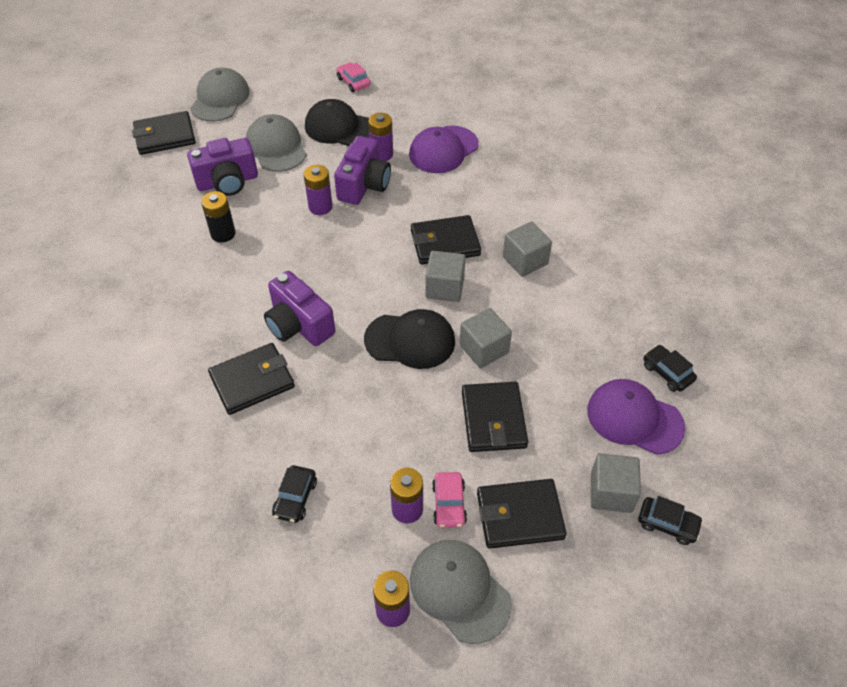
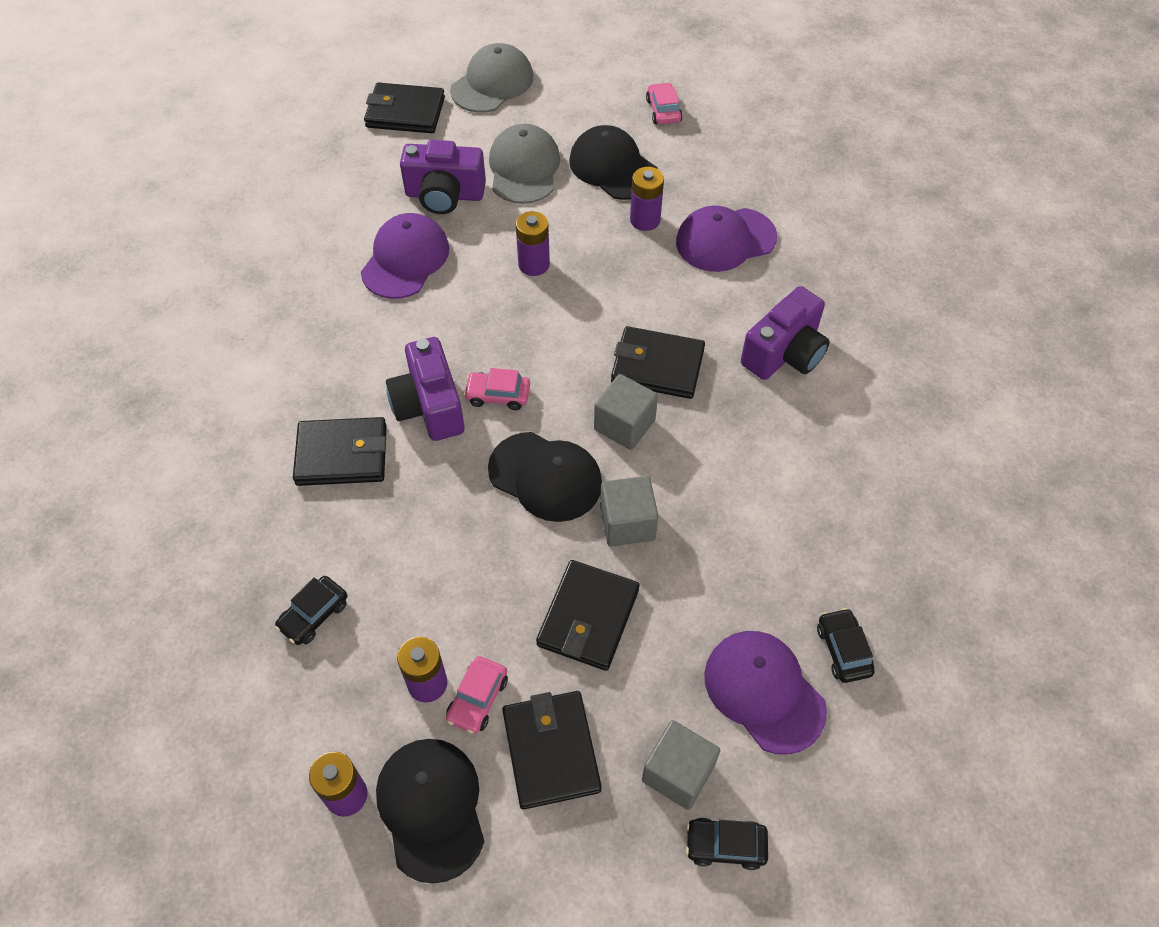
camera: 25 degrees right, 5 degrees up
(223, 234) = (405, 259): black battery -> purple cap
(345, 300) = (498, 395): none -> pink car
(364, 185) = (601, 254): purple camera -> purple camera (784, 353)
(459, 591) = (431, 808): grey cap -> black cap
(519, 516) = (551, 751): black wallet -> black wallet turned 60 degrees clockwise
(525, 260) = (745, 427): grey cube -> none
(667, 524) = (725, 845): black car -> black car turned 135 degrees clockwise

